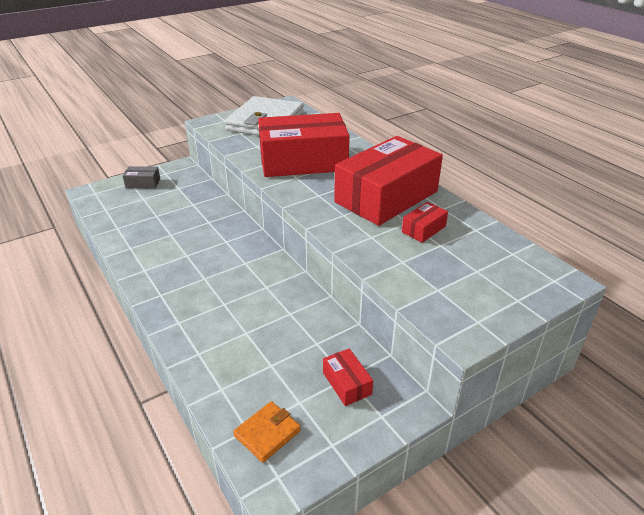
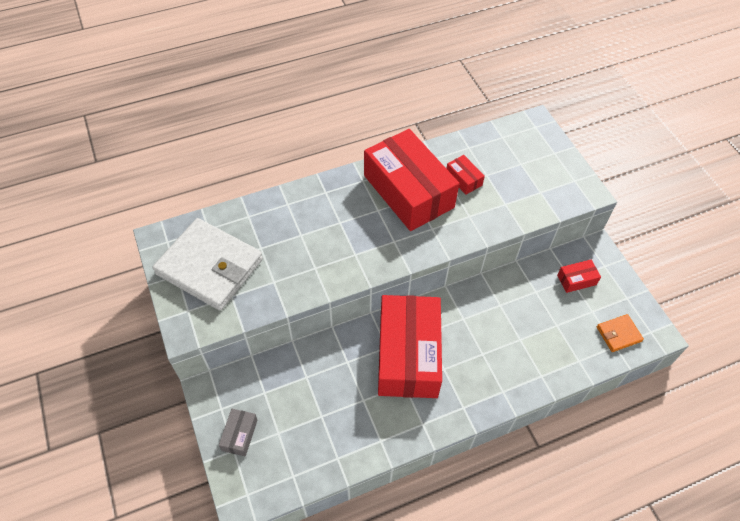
camera: 80 degrees left, 20 degrees up
(267, 433) = (618, 334): orange wallet -> orange wallet turned 75 degrees counterclockwise
(303, 161) = (323, 243): red box -> red box (408, 355)

